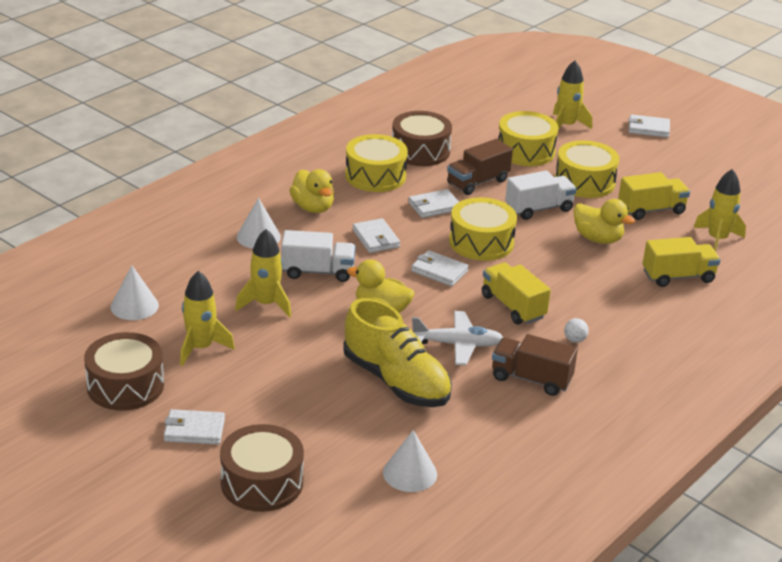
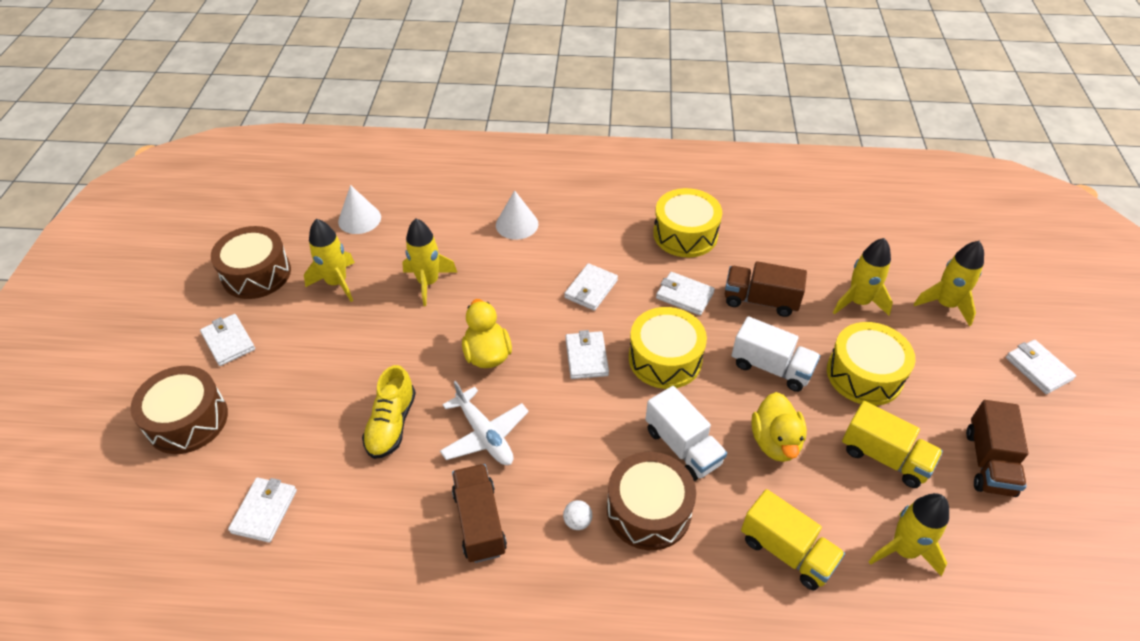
camera: 55 degrees right, 15 degrees up
(313, 207) = (592, 228): yellow duck -> none
(318, 271) = (504, 284): white truck -> white truck (682, 447)
(396, 381) = (391, 424): yellow shoe -> yellow shoe, size x0.63
(410, 473) = (264, 511): white cone -> white wallet
(420, 151) = (760, 237): brown drum -> brown drum (648, 510)
(513, 307) = (585, 441): yellow truck -> none
(525, 151) = (858, 302): yellow drum -> yellow rocket
(691, 181) = (989, 462): none -> brown truck

